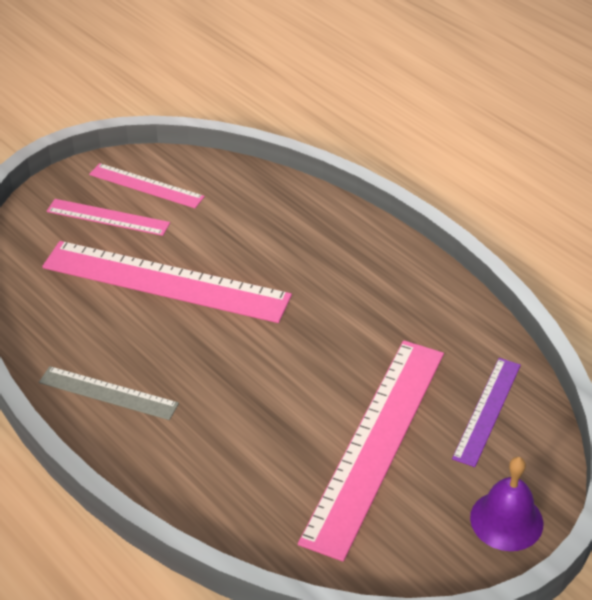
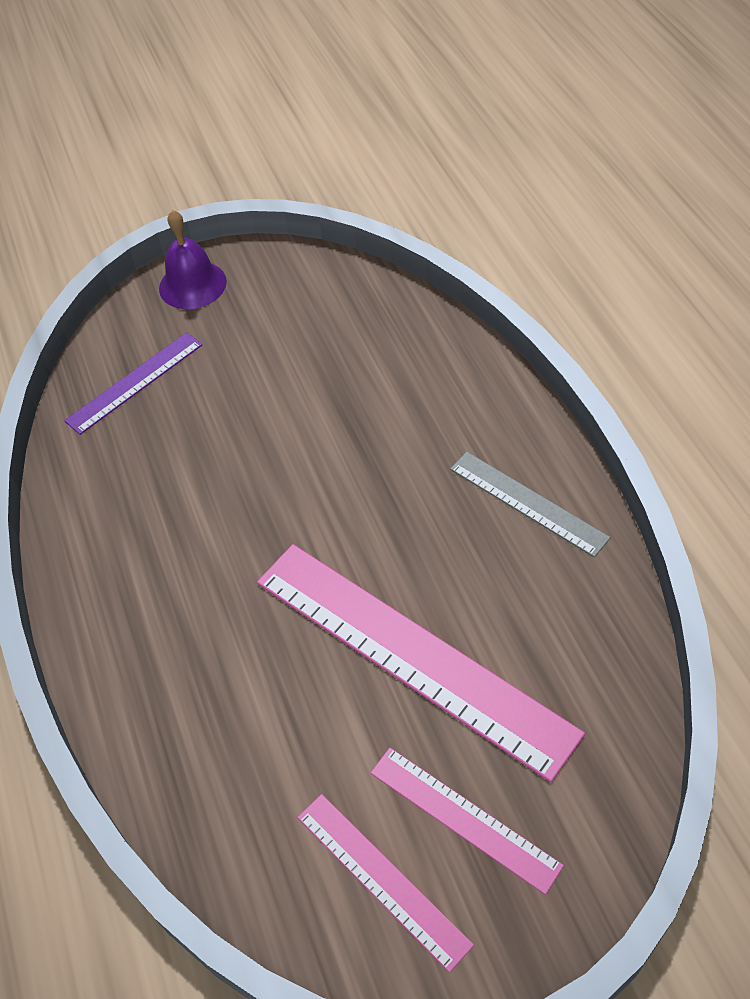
camera: 155 degrees left, 10 degrees up
(375, 443) = (265, 377): pink ruler -> none

